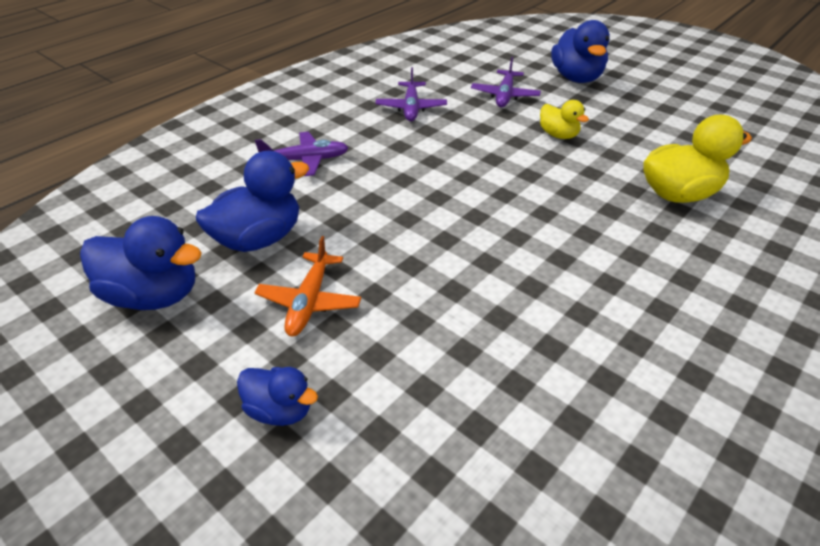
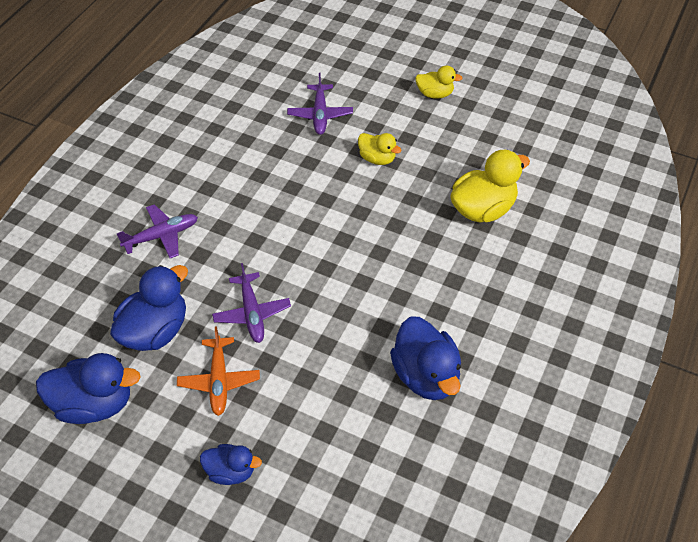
camera: 15 degrees left, 10 degrees up
(411, 108) = (237, 149): purple plane -> purple plane (252, 313)
(576, 78) = (382, 77): blue duck -> blue duck (426, 376)
(631, 96) = (435, 94): none -> yellow duck

